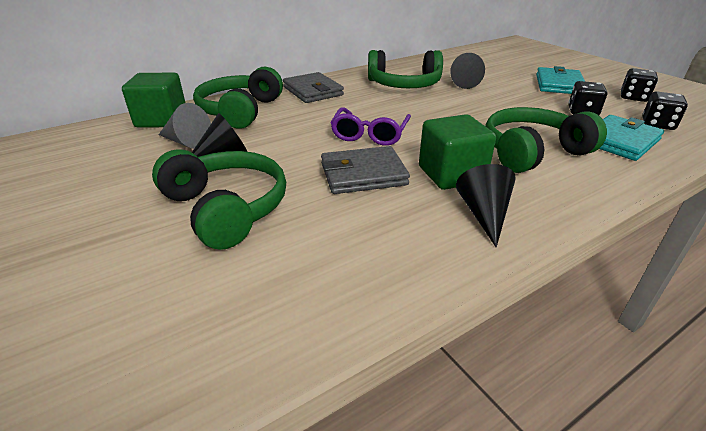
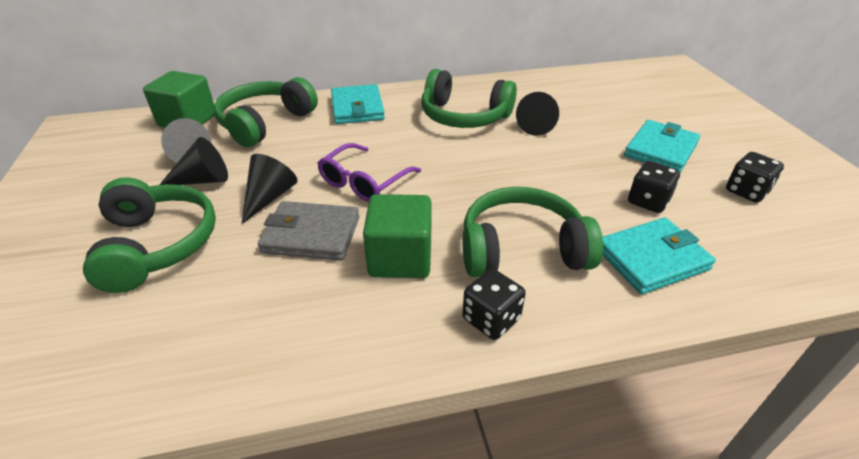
camera: 20 degrees right, 5 degrees up
(312, 91) = (357, 108): grey wallet -> turquoise wallet
(484, 214) = (385, 321): black cone -> black cone (269, 197)
(657, 124) = (734, 244): black dice -> black dice (491, 319)

